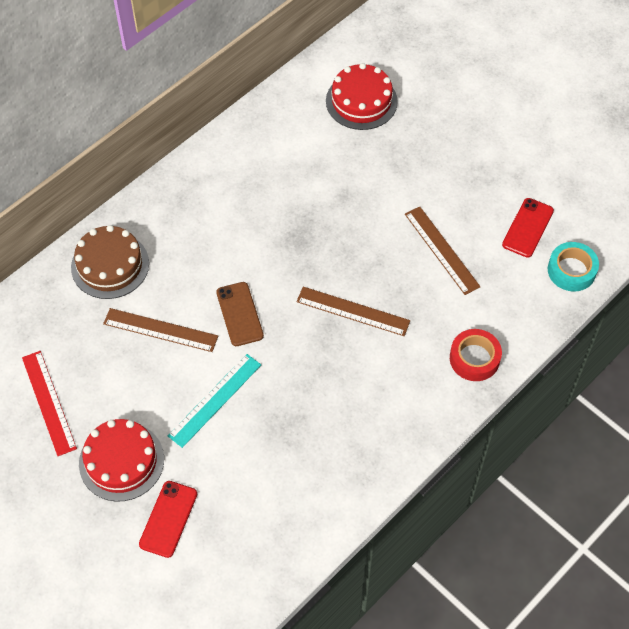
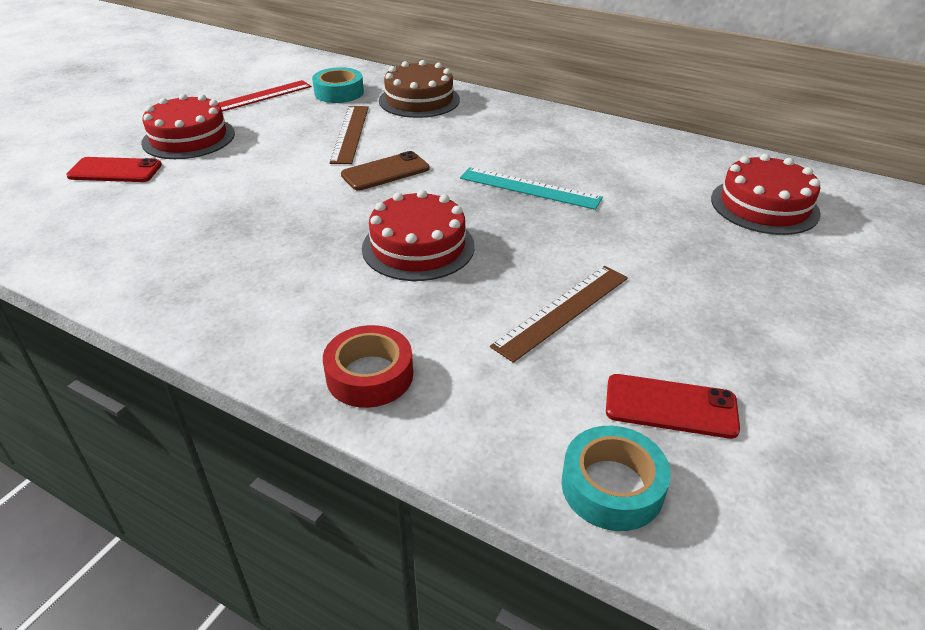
camera: 75 degrees right, 20 degrees down
(65, 328) = (339, 92): none -> turquoise tape
(215, 400) = (266, 174): turquoise ruler -> turquoise ruler (529, 188)
(353, 311) = (418, 247): brown ruler -> red cake

